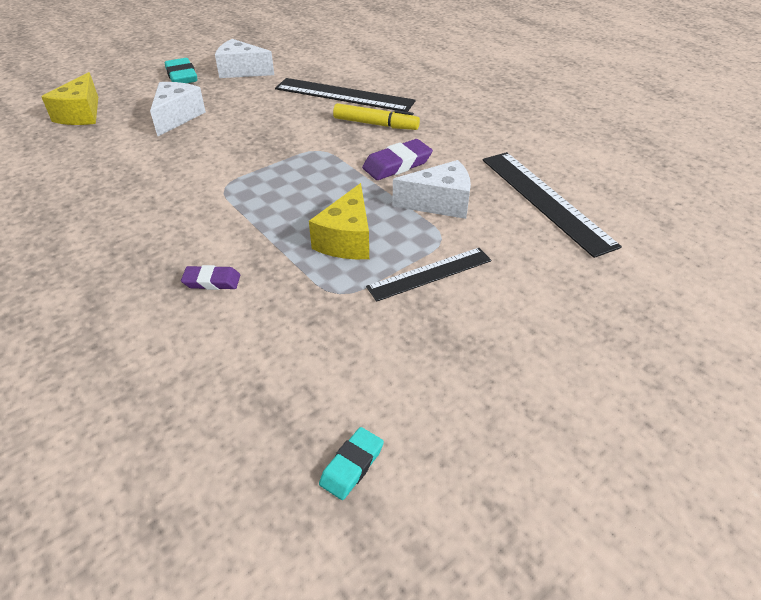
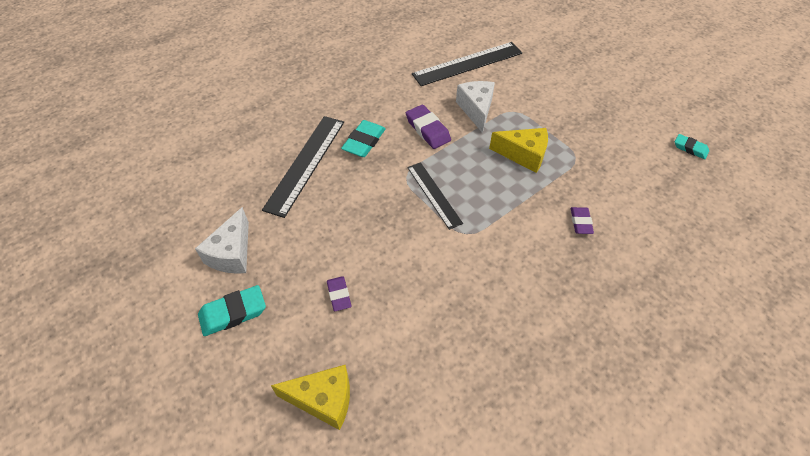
camera: 90 degrees left, 10 degrees up
(177, 117) = (339, 295): white cheese -> purple eraser
(375, 124) = (364, 142): yellow marker -> turquoise eraser
(430, 273) = (549, 117): black ruler -> black ruler (434, 194)

